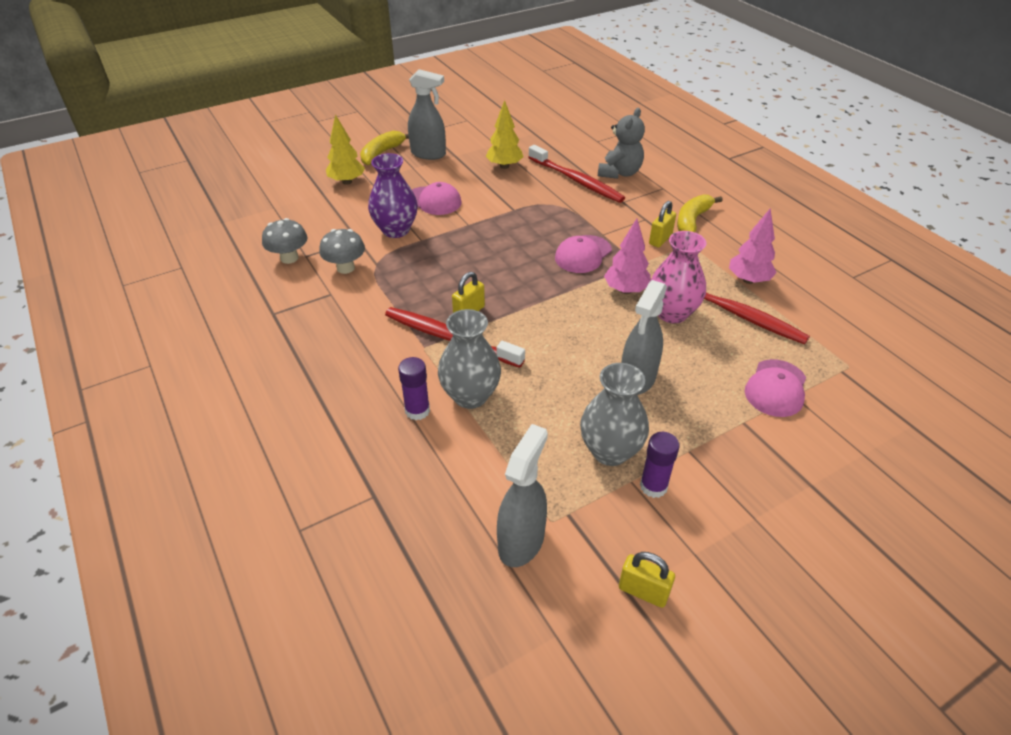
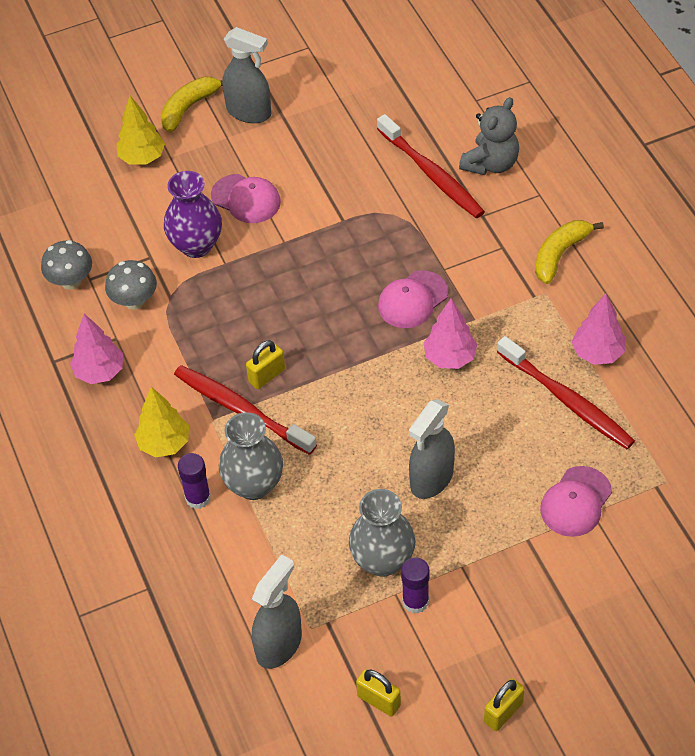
camera: 10 degrees right, 10 degrees up
(316, 318) = (99, 372): none -> pink tree
(504, 166) = (344, 141): yellow tree -> yellow tree (164, 443)
(660, 239) = (511, 282): yellow padlock -> yellow padlock (503, 712)
(672, 313) = (493, 394): pink vase -> none

